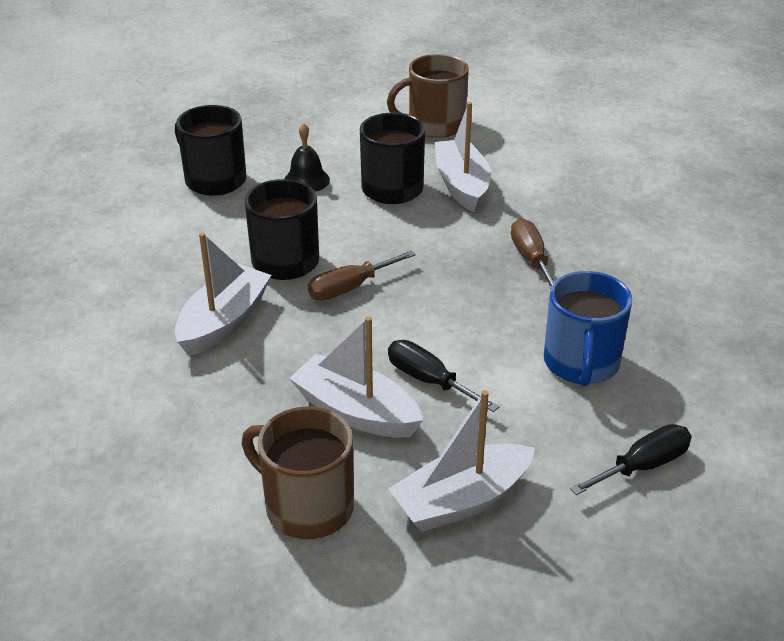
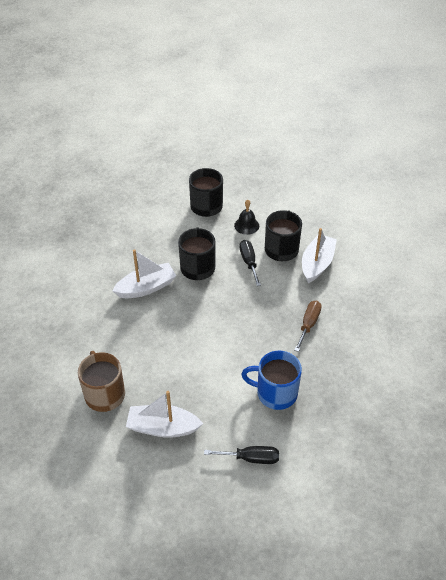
camera: 35 degrees right, 10 degrees up
(350, 288) = (212, 297): brown screwdriver -> none
(355, 411) = (159, 361): white boat -> none
(429, 380) = (202, 363): black screwdriver -> black screwdriver (249, 262)
(434, 125) = (339, 219): brown mug -> none
(581, 363) = (275, 393): blue mug -> blue mug turned 60 degrees clockwise

